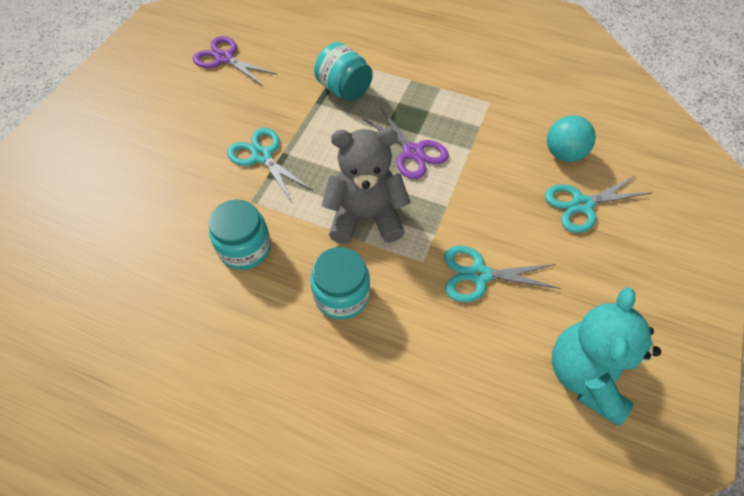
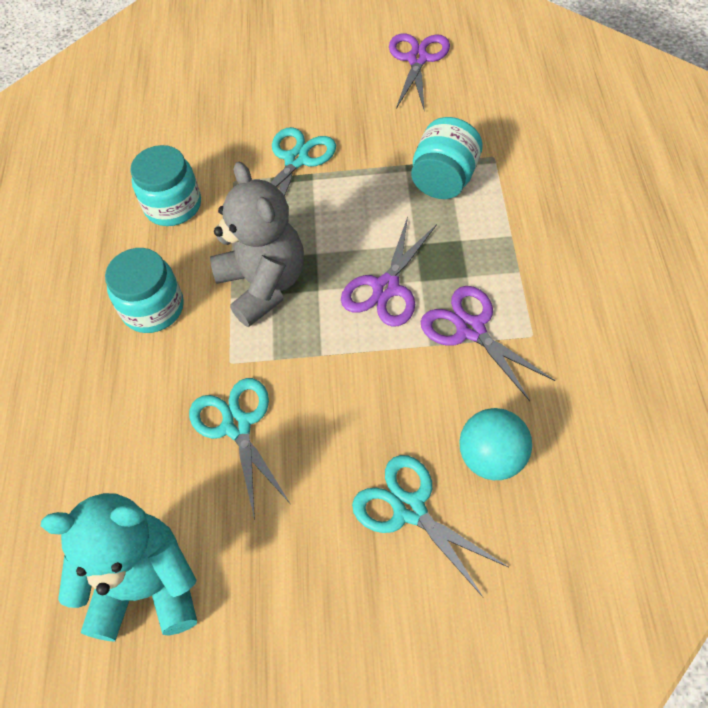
camera: 70 degrees right, 0 degrees up
(469, 126) = (470, 329): none -> purple scissors

